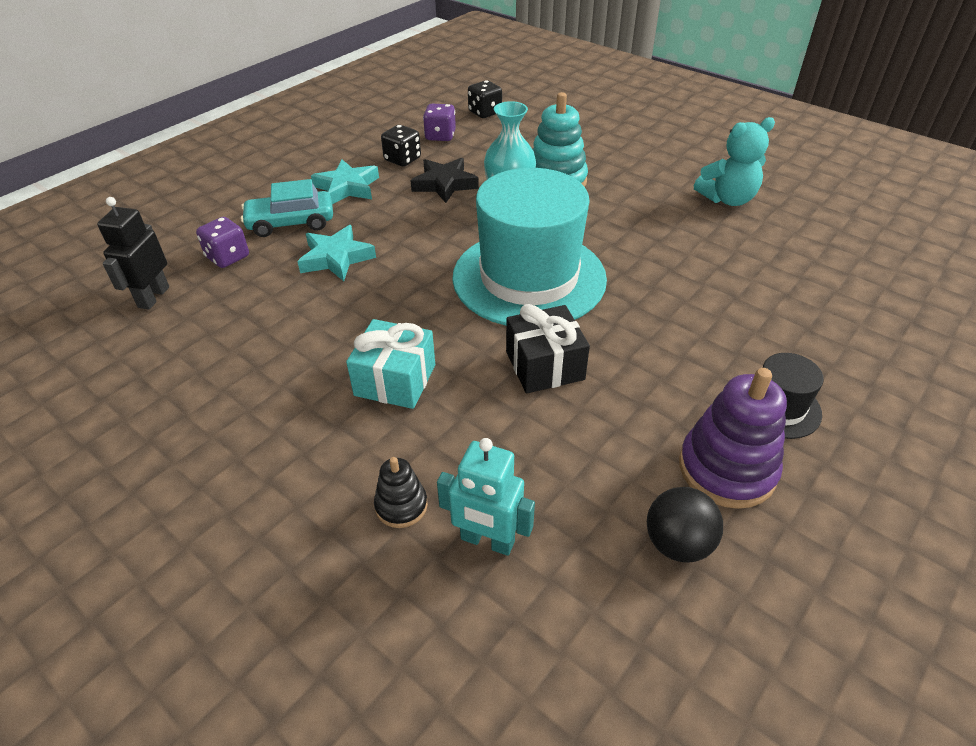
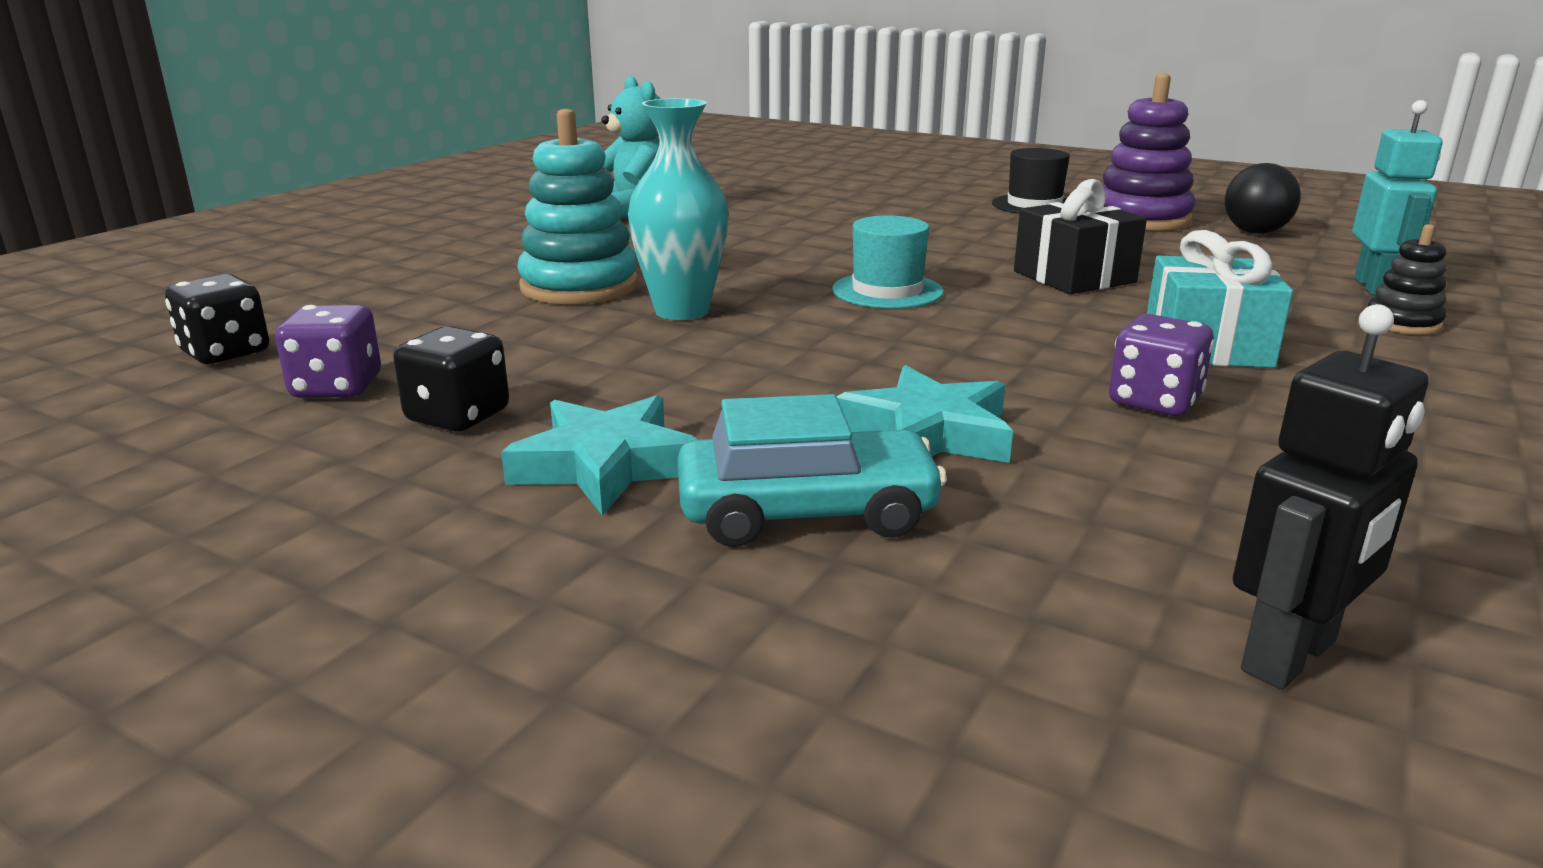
camera: 100 degrees left, 20 degrees down
(153, 297) = (1290, 656): black robot -> black robot turned 45 degrees counterclockwise
(228, 257) = (1018, 575): purple dice -> purple dice (1154, 402)
(291, 223) = (807, 513): turquoise car -> turquoise car turned 75 degrees counterclockwise
(444, 184) = (589, 364): black star -> none
(529, 278) = (887, 291): turquoise hat -> turquoise hat, size x0.44

